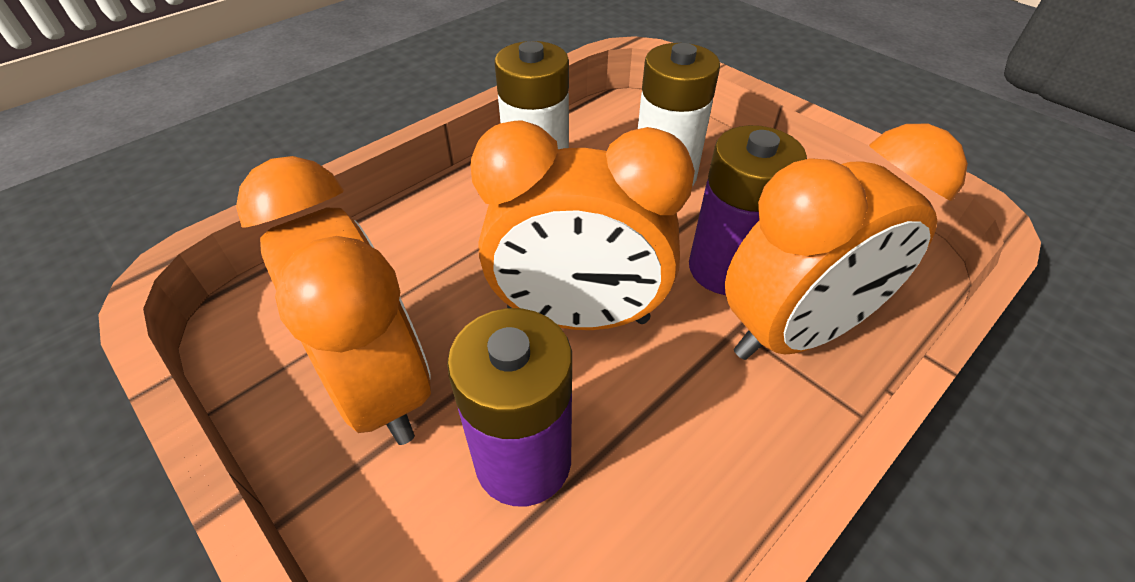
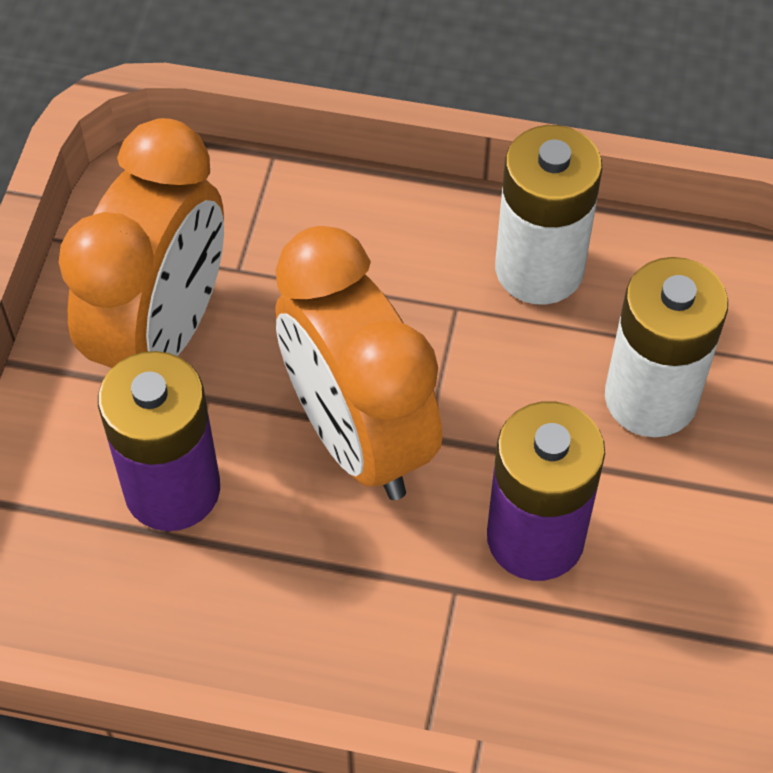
camera: 55 degrees right, 10 degrees up
(793, 332) = (489, 643): orange clock -> none

